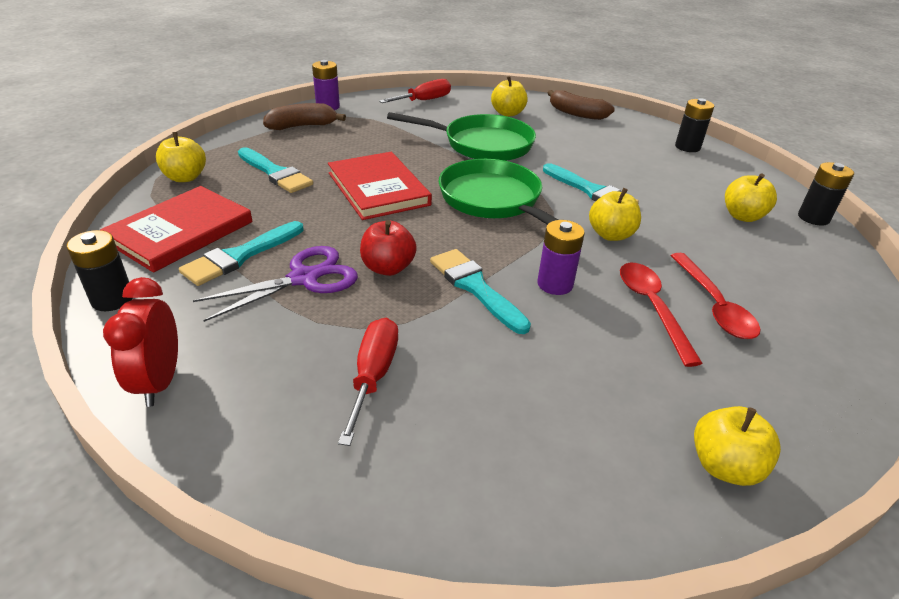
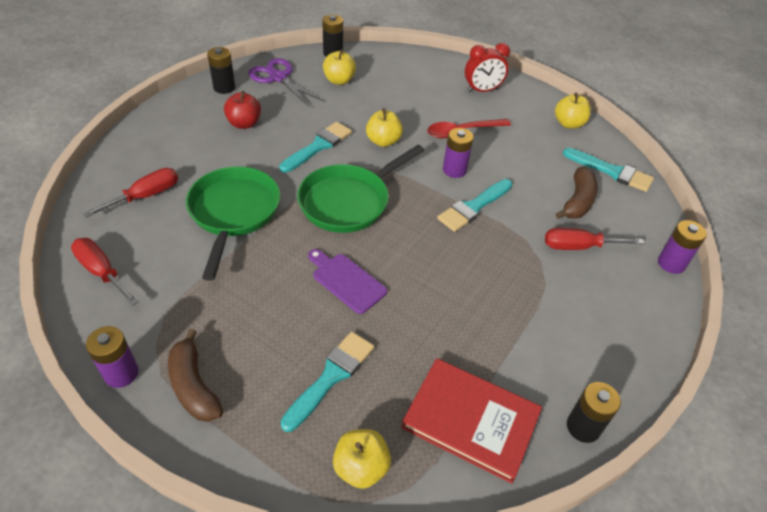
camera: 100 degrees left, 10 degrees up
(159, 382) = (640, 353): red clock -> red clock (482, 90)
(240, 256) = (490, 356): turquoise brush -> turquoise brush (611, 171)
(294, 496) = (671, 263): none -> purple battery
(304, 278) = (502, 303): purple scissors -> purple scissors (278, 77)
(378, 189) = (346, 281): red book -> purple cutting board
(388, 268) = (469, 255): red apple -> red apple (244, 123)
(507, 113) = (146, 196): yellow apple -> red screwdriver
(576, 113) = (146, 146): brown banana -> brown banana (577, 201)
(713, 305) = (449, 108): red spoon -> none

